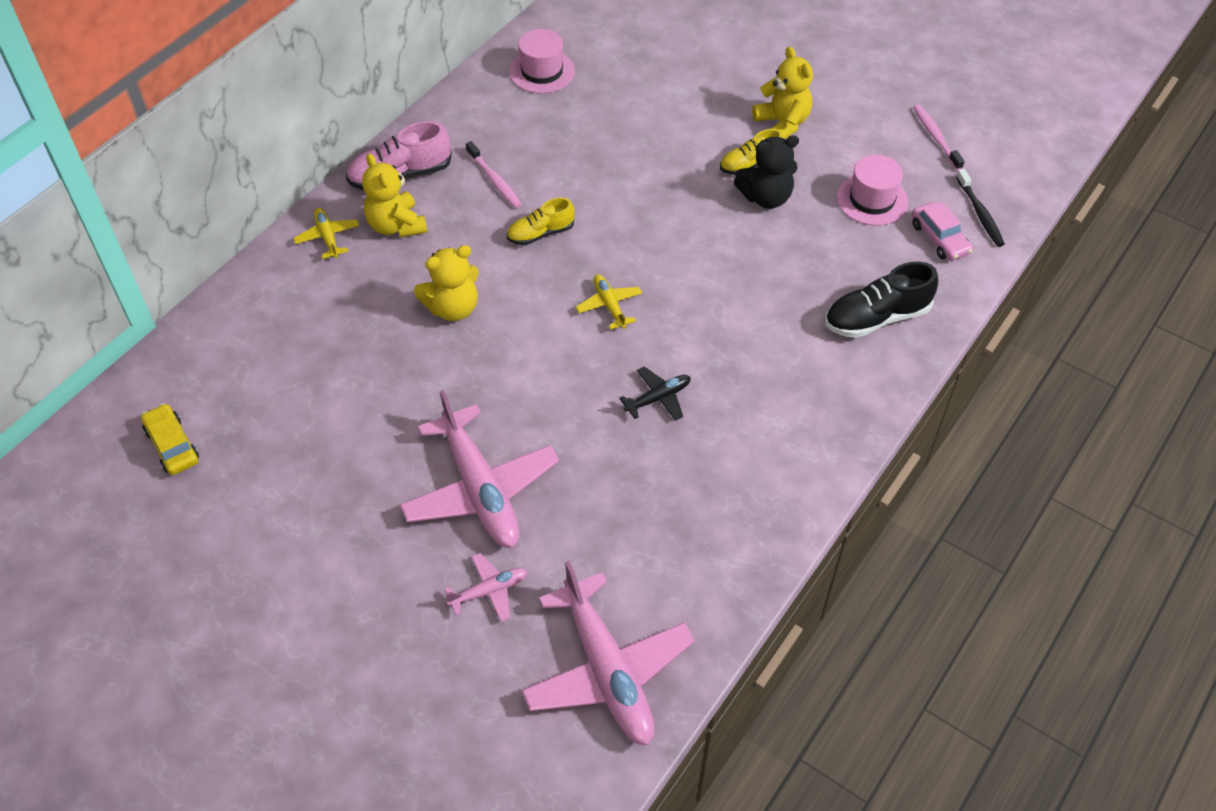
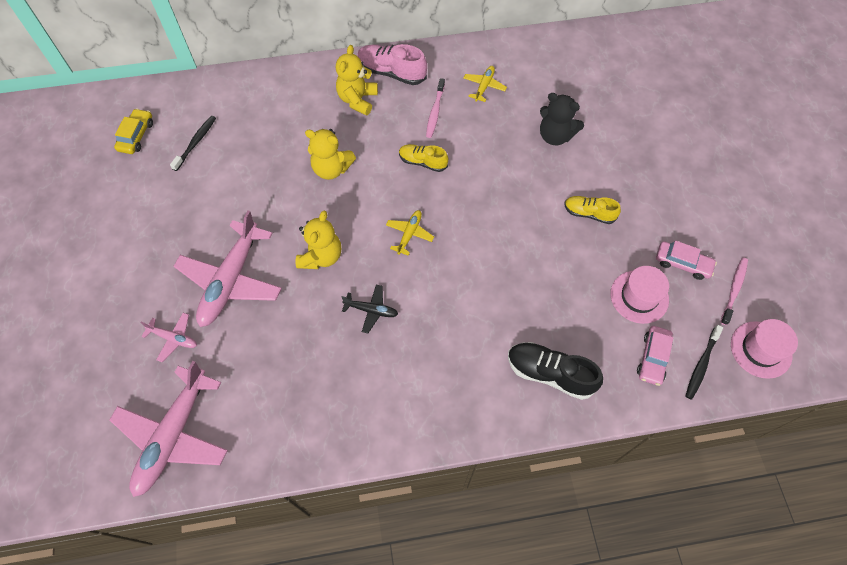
camera: 45 degrees right, 10 degrees up
(259, 397) = (196, 142): none -> black toothbrush
(327, 237) = (319, 80): yellow plane -> yellow plane (484, 86)
(542, 71) = (535, 65): pink hat -> pink hat (761, 349)
(766, 197) = (574, 242): black teddy bear -> black teddy bear (555, 136)
(782, 124) = (640, 203): yellow teddy bear -> yellow teddy bear (321, 256)
(873, 147) = (682, 263): none -> pink car

